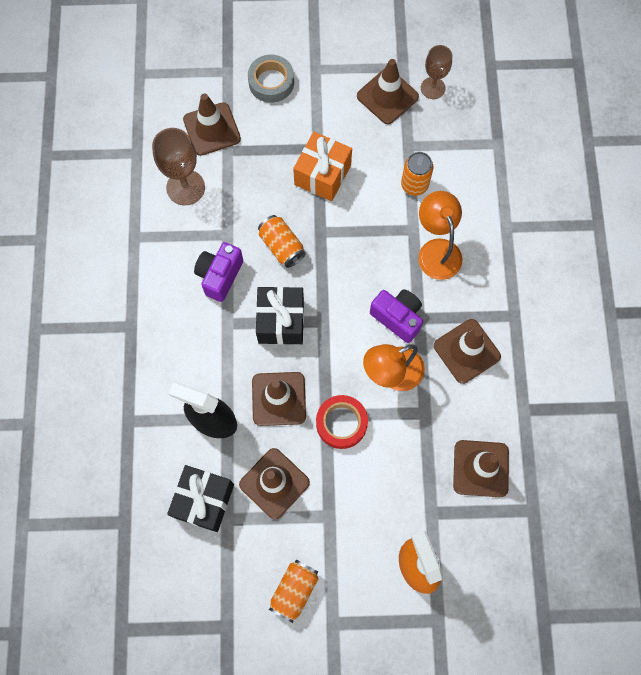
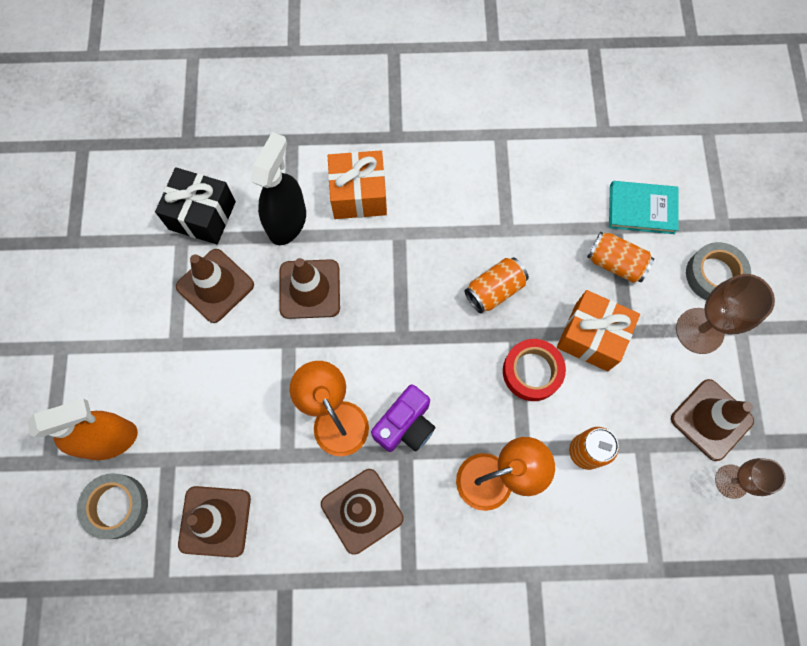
camera: 90 degrees right, 0 degrees up
(185, 187) = (563, 184): brown goblet -> brown goblet (699, 331)
(188, 358) = (359, 195): none -> orange gift
(212, 129) = (642, 209): brown traffic cone -> turquoise book
(220, 276) = (455, 223): purple camera -> none
(281, 321) = (401, 290): black gift -> none
(294, 590) = (100, 307): orange can -> orange can (615, 263)
(341, 423) = (278, 358): red tape -> red tape (532, 372)
(473, 554) = (116, 506): none -> grey tape

